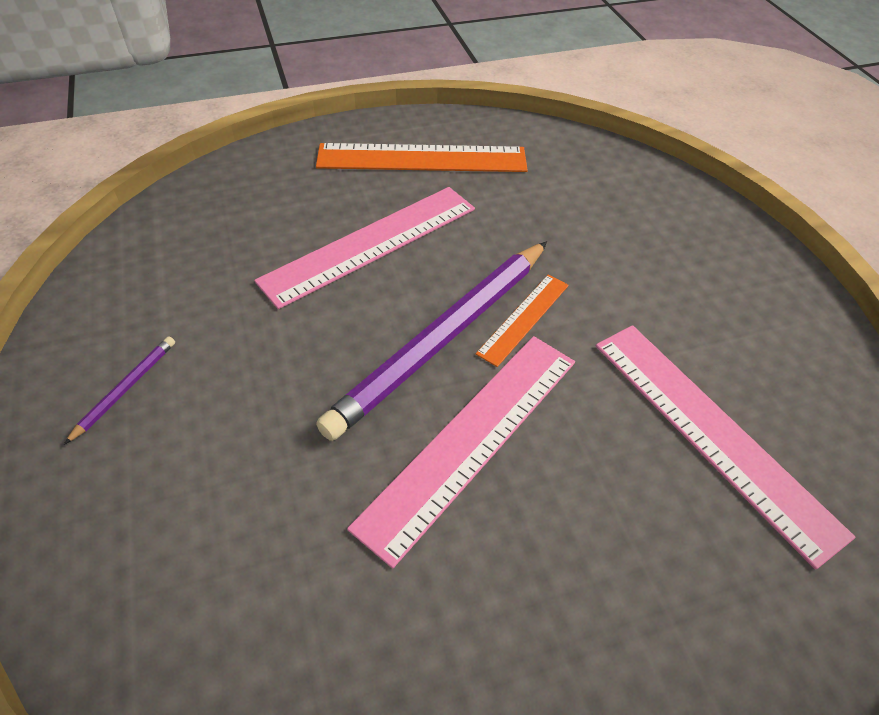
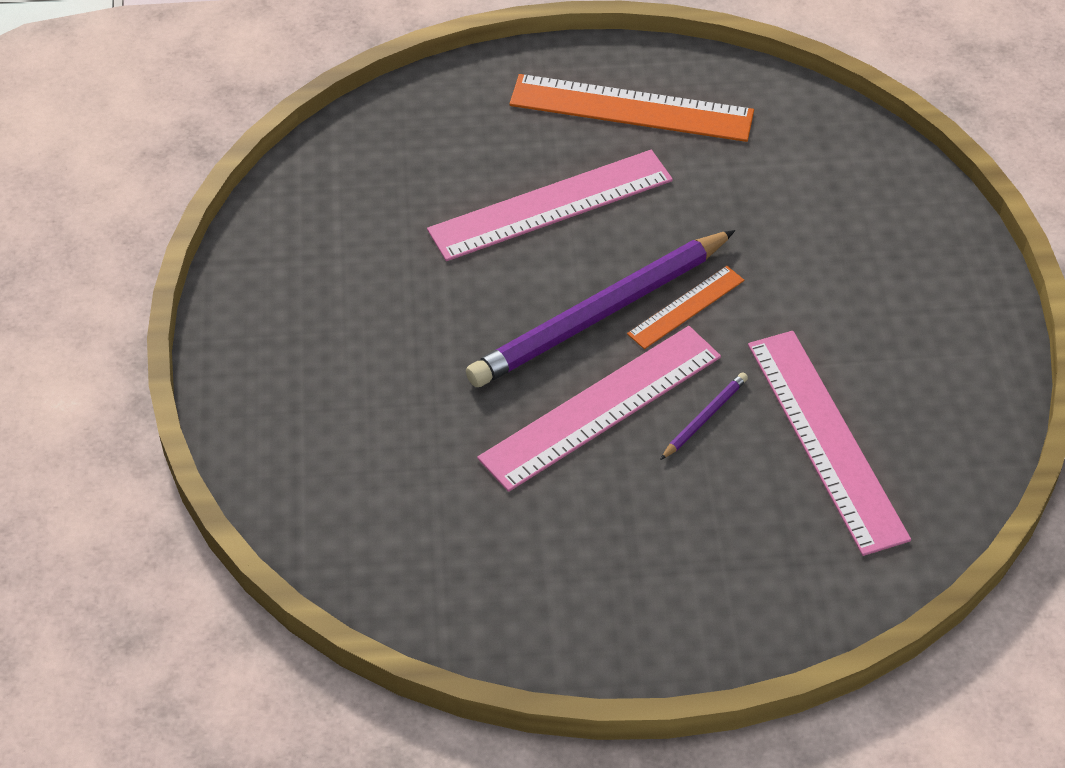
camera: 15 degrees right, 0 degrees up
(125, 389) = (301, 315): purple pencil -> purple pencil (704, 418)

